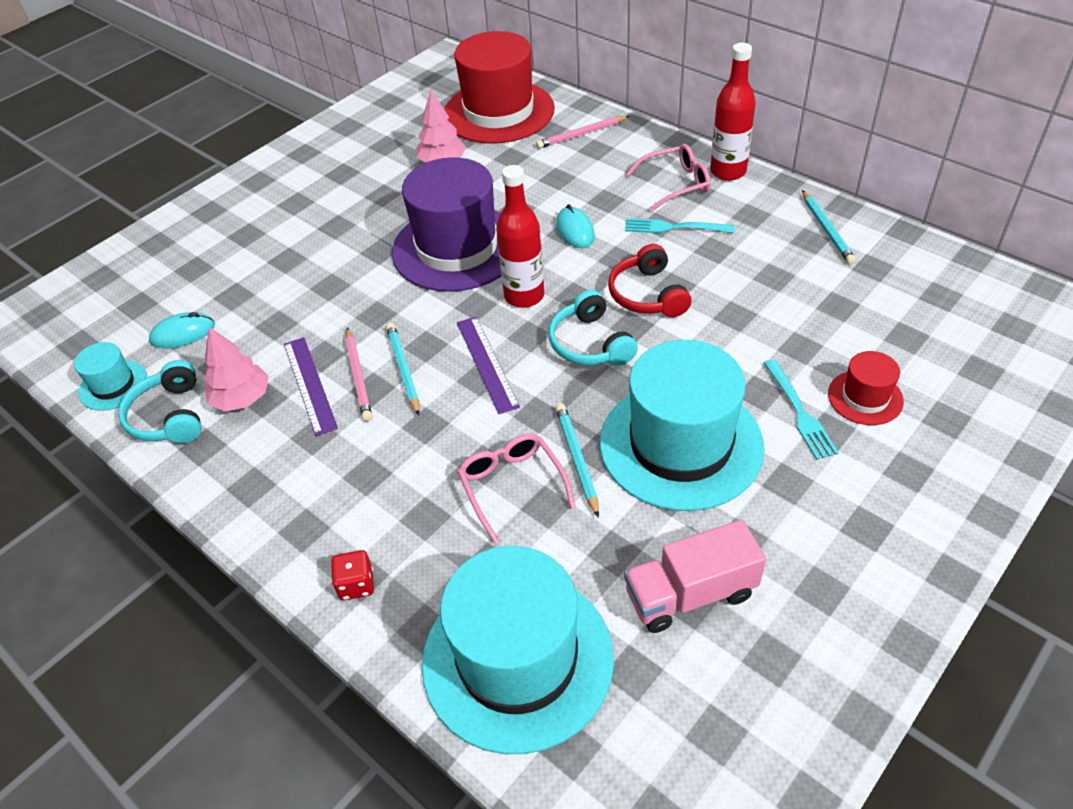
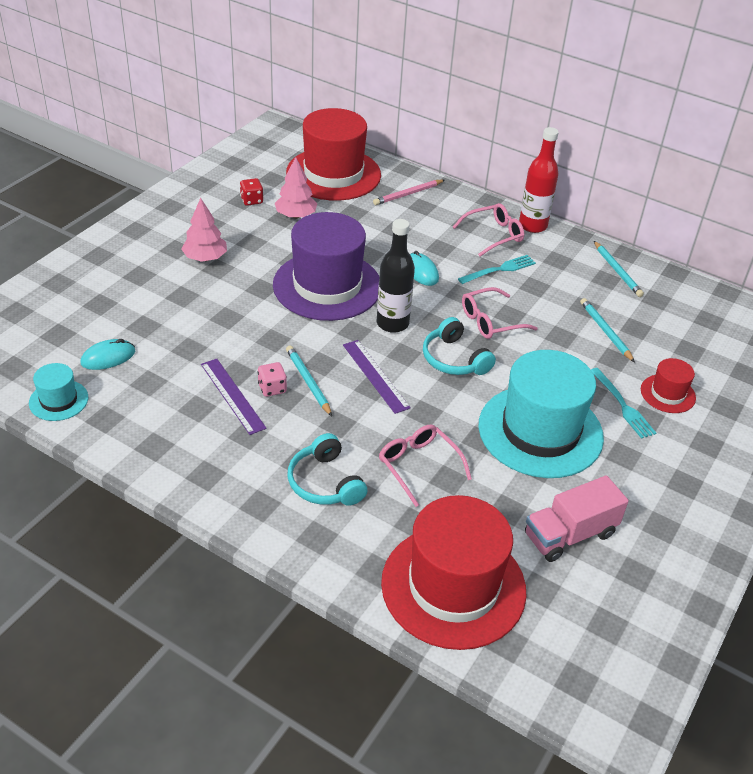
camera: 15 degrees left, 5 degrees down
(170, 416) = (118, 423): turquoise headphones -> turquoise headphones (325, 482)
(242, 398) = (177, 408): pink tree -> pink tree (205, 258)
(356, 584) = (314, 542): red dice -> red dice (251, 200)
(358, 377) = (272, 388): pink pencil -> pink dice
(517, 659) = (453, 586): turquoise hat -> red hat
(524, 296) = (392, 323): red bottle -> black bottle
(577, 459) = (464, 445): turquoise pencil -> turquoise pencil (605, 331)
(648, 294) = (491, 321): red headphones -> pink glasses
(673, 227) = (499, 269): turquoise fork -> turquoise fork turned 150 degrees clockwise

